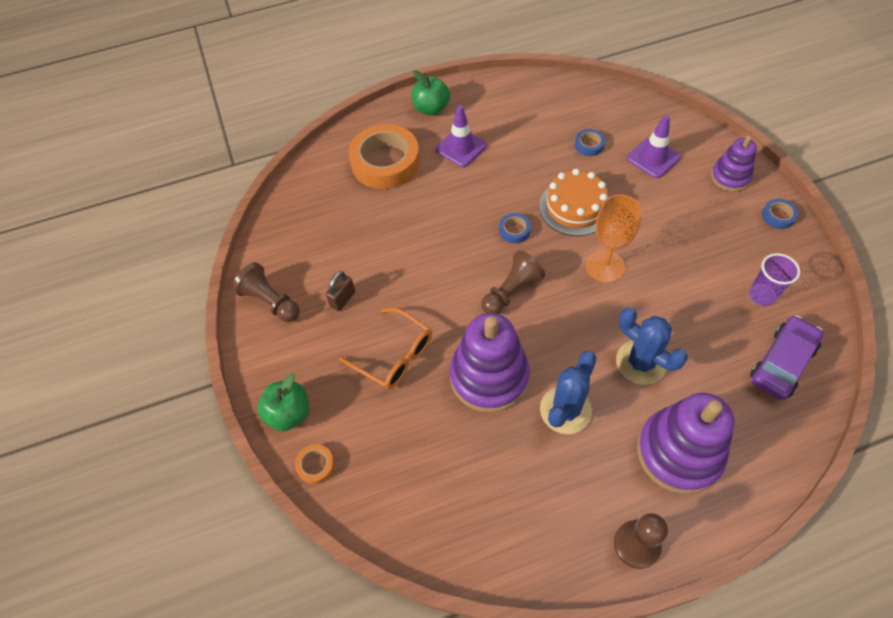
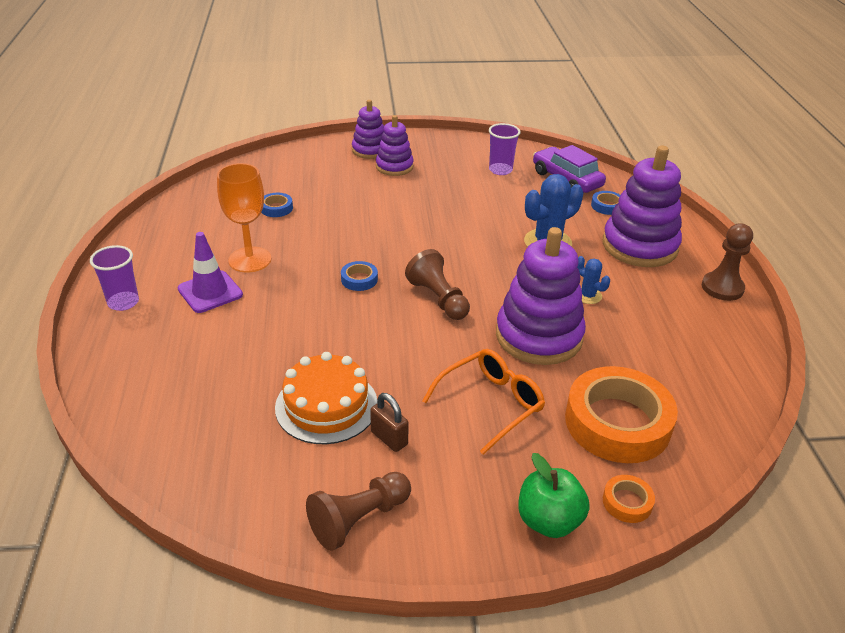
camera: 80 degrees left, 20 degrees down
(385, 162) = (183, 359): orange tape -> orange tape (617, 422)
(431, 108) = (123, 302): green apple -> purple cup
(565, 410) = (588, 295): blue cactus -> blue cactus, size x0.53
(575, 207) = (352, 235): orange cake -> orange cake (326, 405)
(605, 266) = (434, 235): orange goblet -> orange goblet (250, 260)
(653, 158) = (320, 179): purple traffic cone -> none
(710, 204) = (394, 166): none -> purple stacking toy
(778, 216) = (425, 142): blue tape -> blue tape (607, 206)

